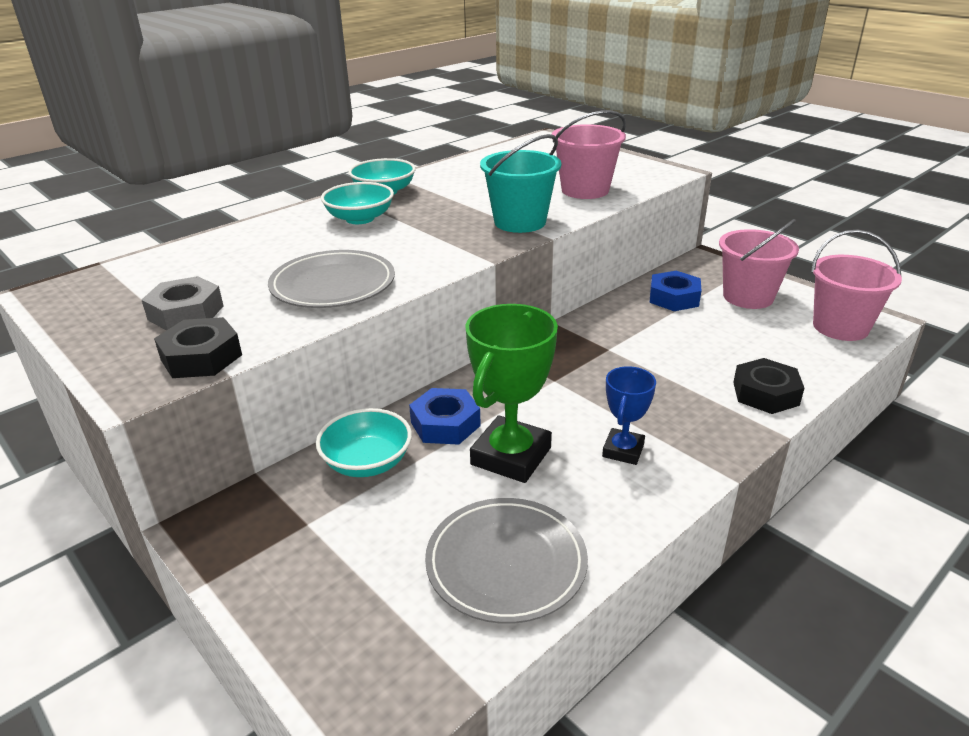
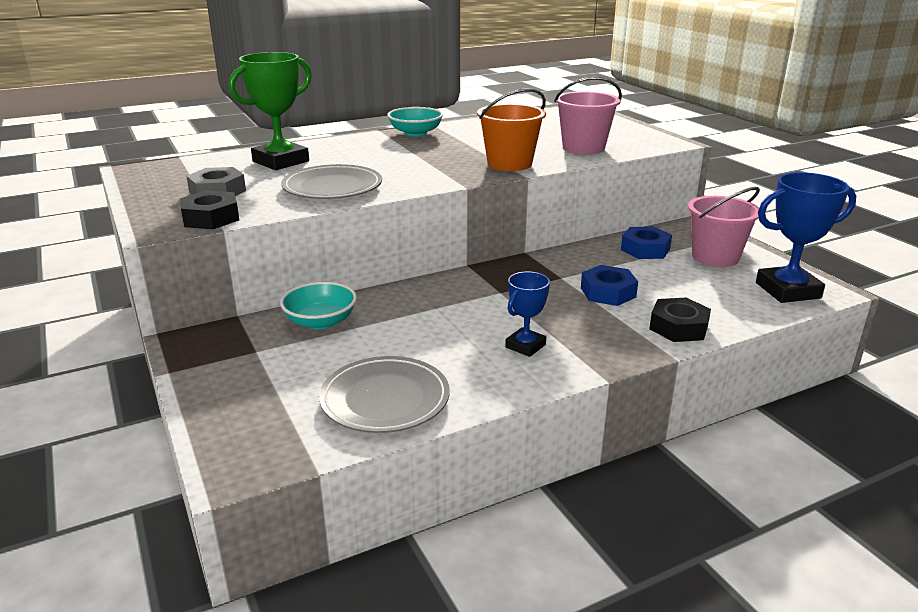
camera: 15 degrees right, 5 degrees down
(360, 218) = (383, 148): turquoise bowl -> none
(445, 424) = (394, 307): blue nut -> blue nut (608, 292)
(511, 456) = (432, 335): green trophy -> green trophy (281, 161)
(520, 222) = (509, 164): turquoise bucket -> orange bucket
(840, 327) = (787, 290): pink bucket -> blue trophy

